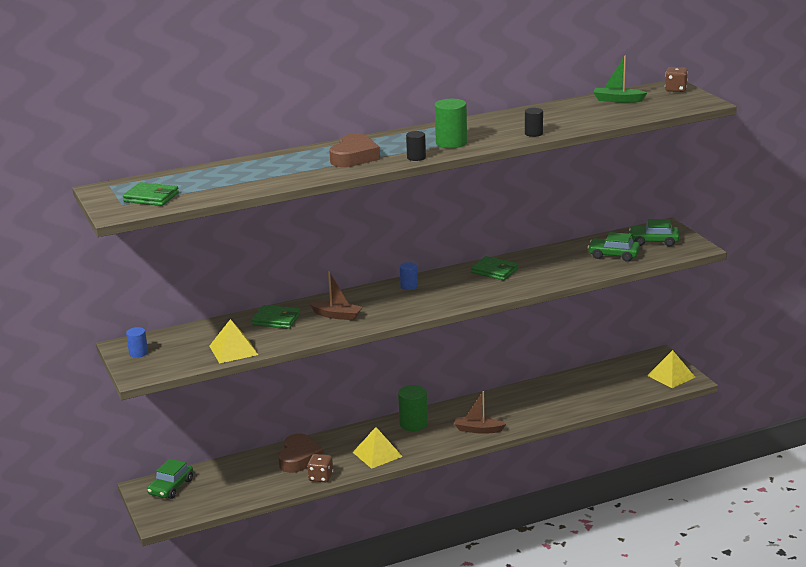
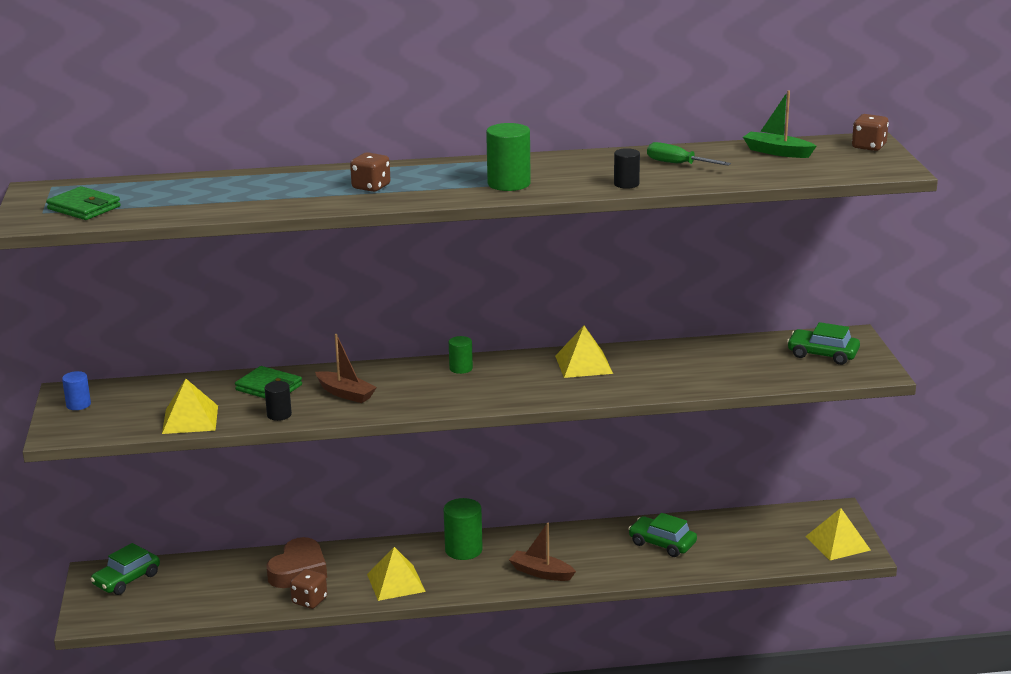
camera: 15 degrees right, 0 degrees up
(354, 157) = (371, 187): brown heart -> brown dice
(409, 286) = (461, 368): blue cylinder -> green cylinder
(416, 157) = (447, 197): black cylinder -> black cylinder (279, 415)
(494, 271) = (583, 364): green wallet -> yellow pyramid
(557, 116) = (677, 164): none -> green screwdriver
(613, 255) = (755, 366): green car -> green car (662, 544)

